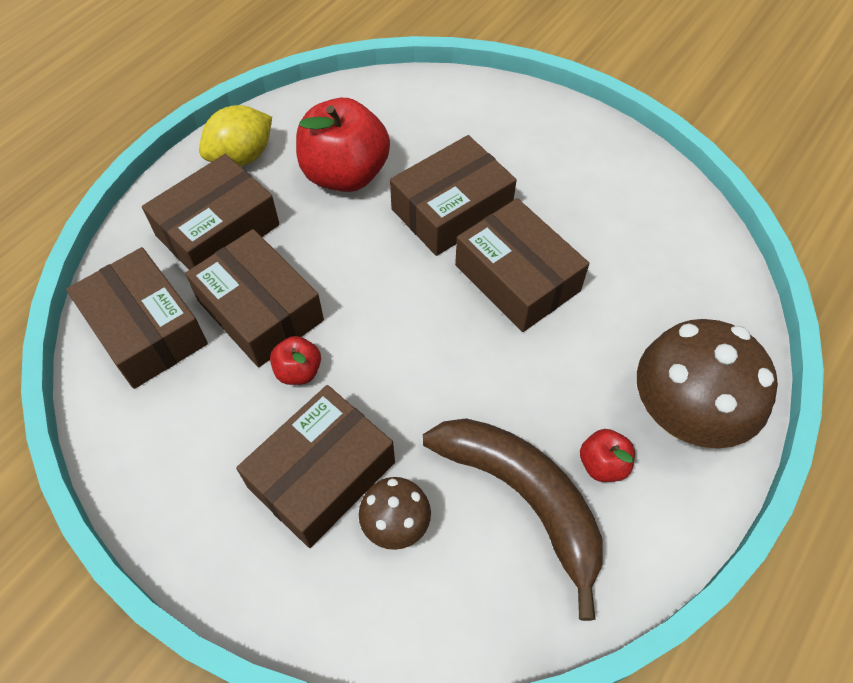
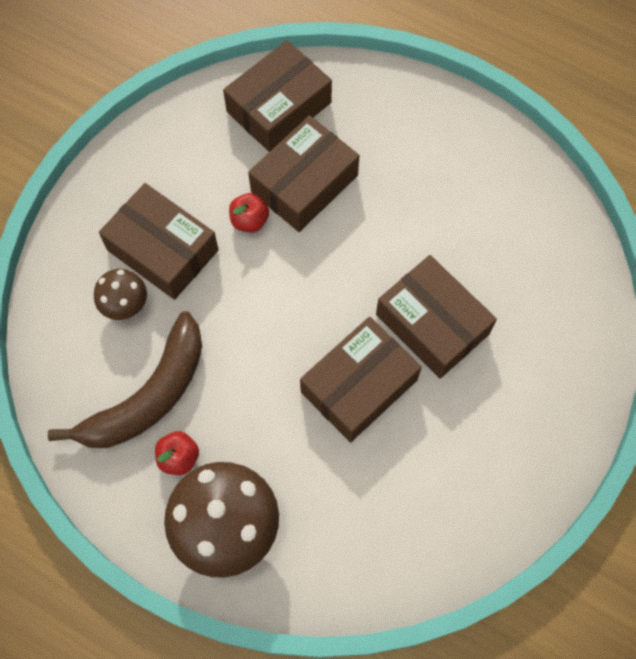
camera: 85 degrees right, 10 degrees up
(218, 230) = (383, 137): brown box -> none
(242, 157) = (469, 139): yellow lemon -> none
(345, 174) = (462, 228): red apple -> none

